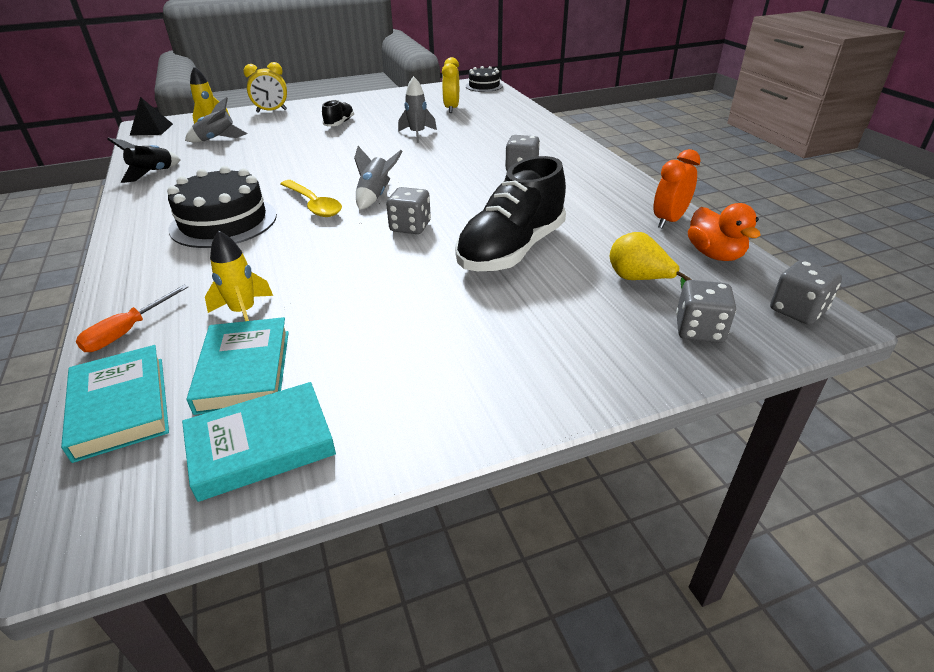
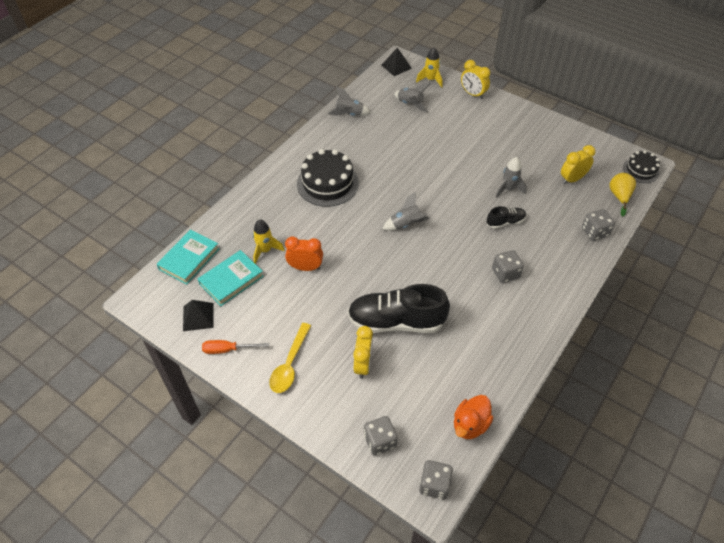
camera: 55 degrees right, 15 degrees up
(127, 332) = (227, 223): orange screwdriver -> orange screwdriver (228, 349)
(153, 173) = (349, 114): black rocket -> grey rocket
(261, 445) = (198, 316): turquoise book -> black pyramid
(313, 205) = (373, 205): yellow spoon -> yellow spoon (290, 364)
(339, 123) = (487, 139): black shoe -> black shoe (505, 222)
(410, 227) = (385, 262): grey dice -> grey dice (595, 232)
(555, 299) = (363, 365): none -> yellow clock
(639, 280) = (410, 396): yellow pear -> yellow pear (619, 197)
(669, 221) = (497, 385): orange clock -> orange clock (305, 267)

